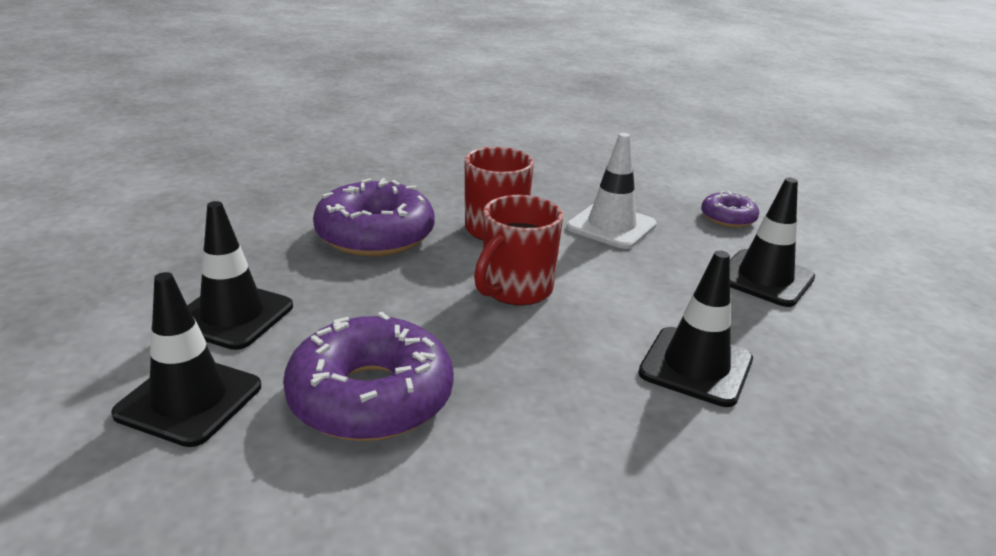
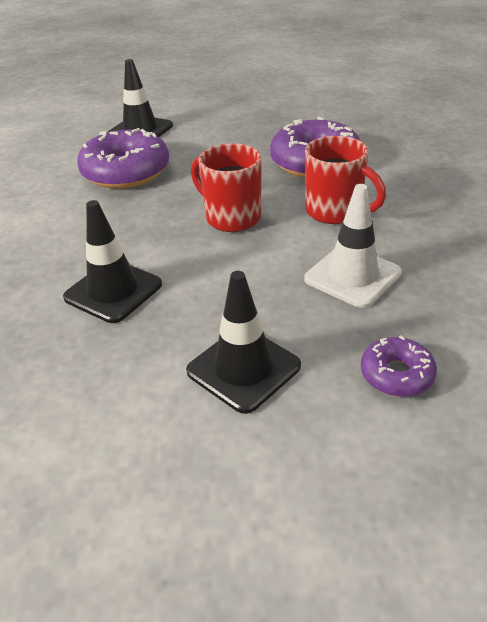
camera: 100 degrees right, 10 degrees up
(232, 315) = (211, 130): black traffic cone -> none

